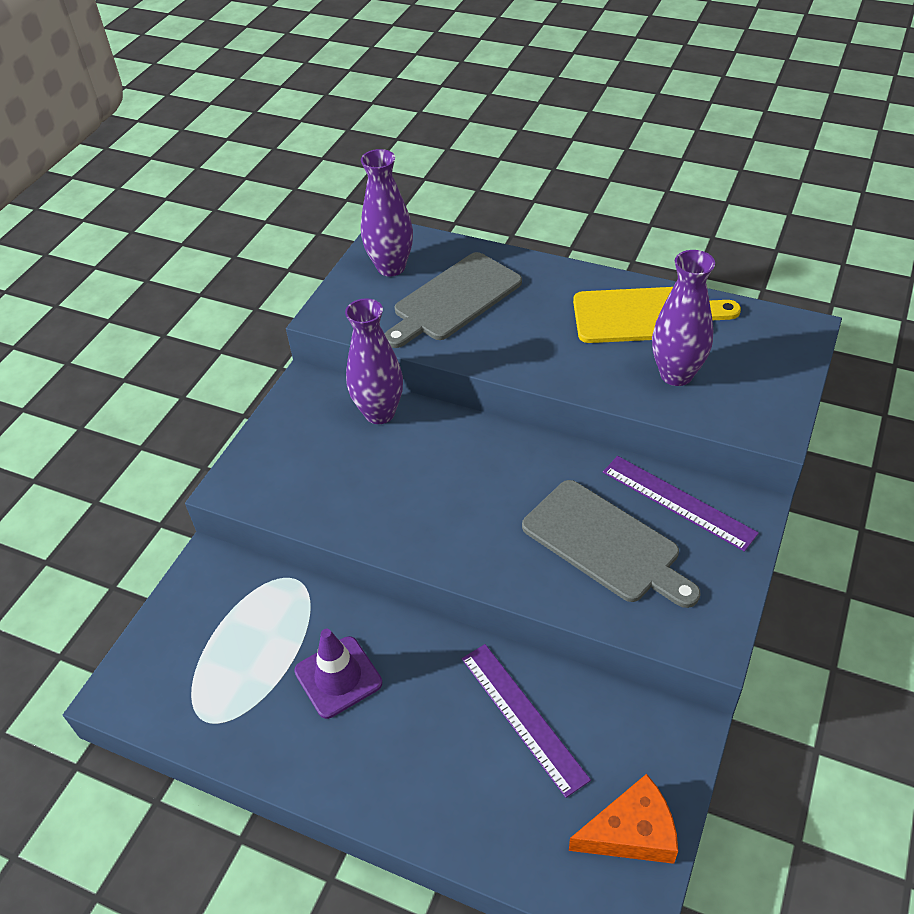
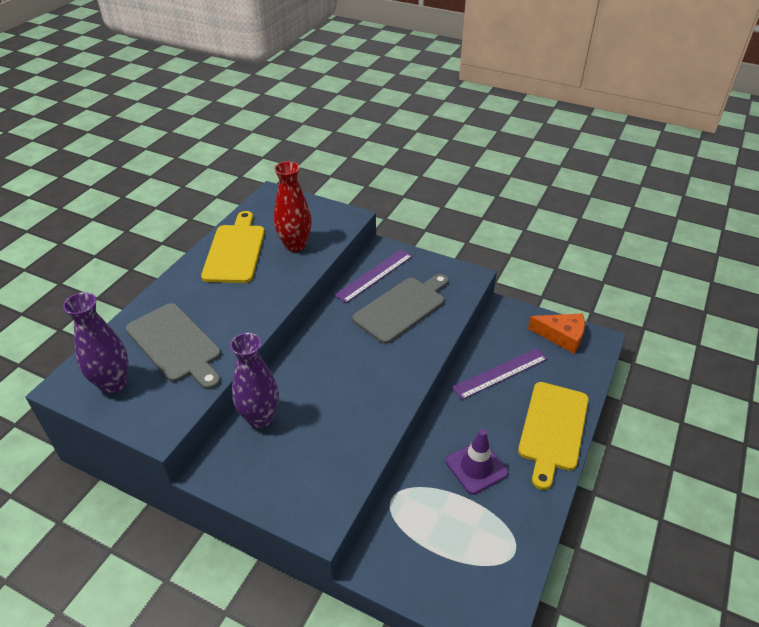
camera: 90 degrees left, 5 degrees down
(408, 791) = (553, 429): none -> yellow cutting board
(632, 832) = (562, 336): orange cheese -> orange cheese turned 120 degrees clockwise
(676, 374) = (295, 245): purple vase -> red vase

